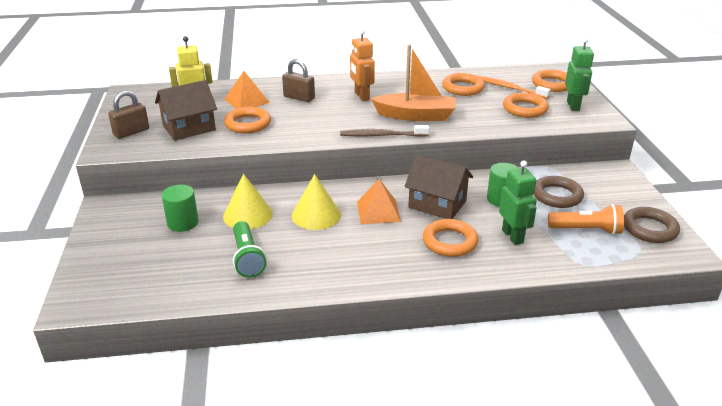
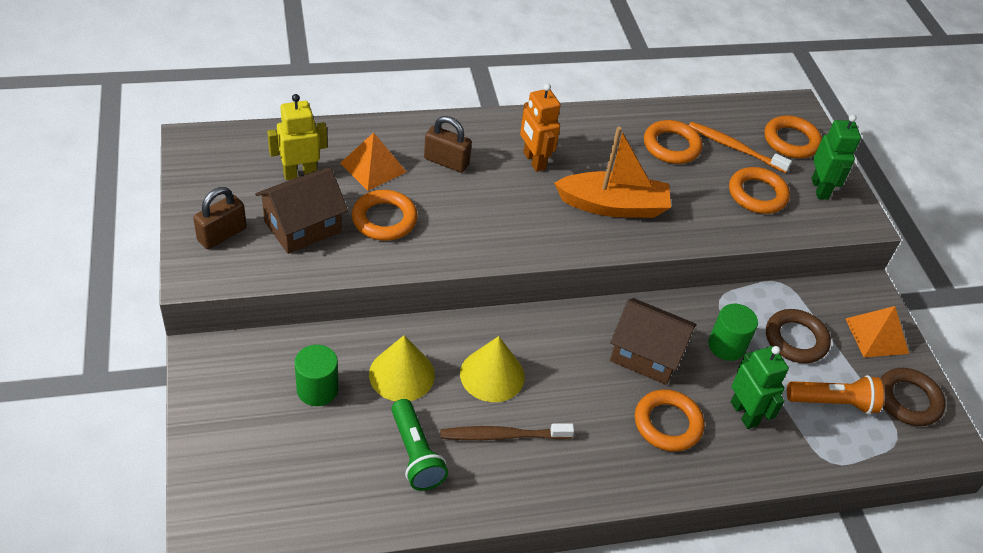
camera: 10 degrees left, 15 degrees up
(378, 211) = (572, 368): orange pyramid -> orange pyramid (876, 336)
(382, 135) = (572, 247): brown toothbrush -> brown toothbrush (502, 435)

